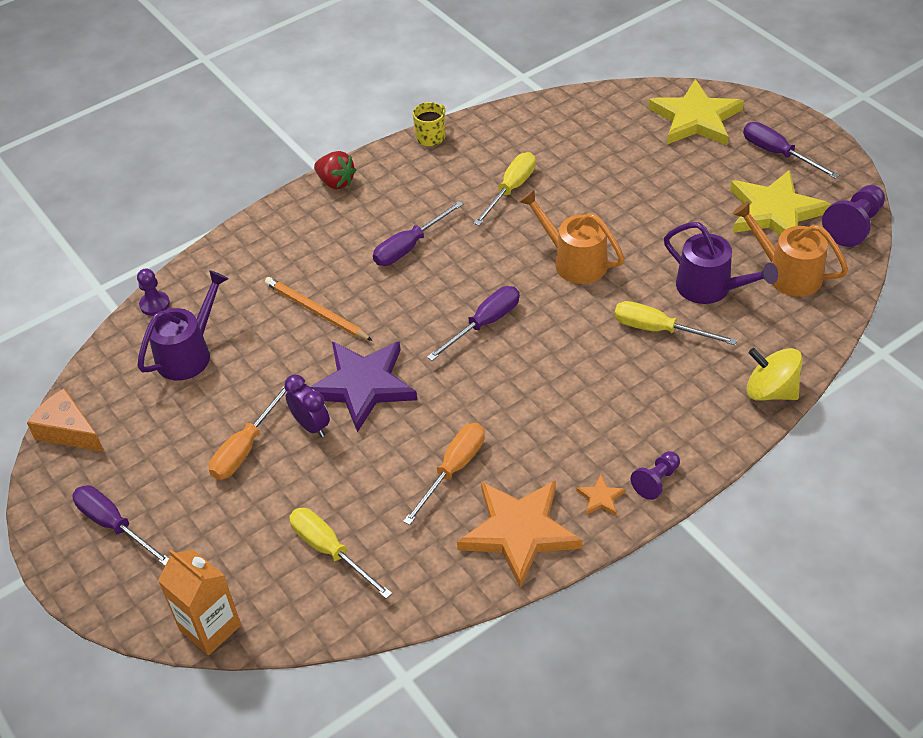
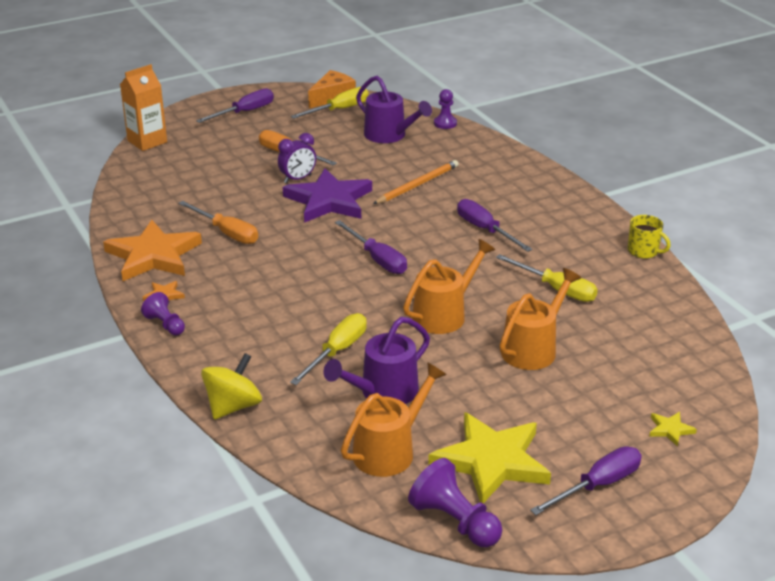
camera: 95 degrees right, 15 degrees down
(330, 551) = (181, 182): yellow screwdriver -> yellow screwdriver (339, 110)
(336, 182) = (579, 199): red strawberry -> none
(611, 198) = (533, 348): none -> orange watering can
(695, 119) = (670, 429): yellow star -> yellow star, size x0.40

